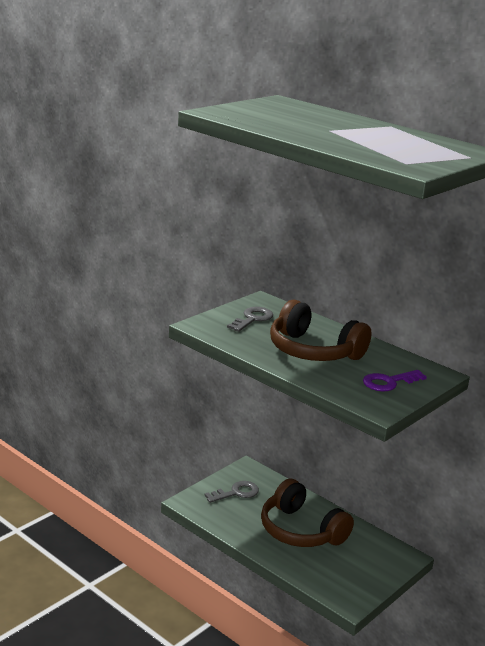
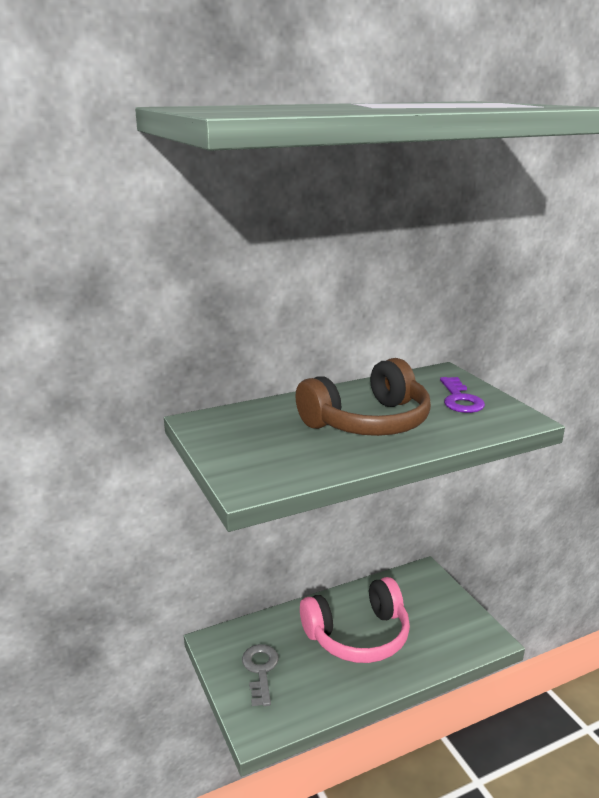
camera: 65 degrees left, 0 degrees up
(252, 319) = (253, 440): grey key -> none
(301, 530) = (358, 635): brown headphones -> pink headphones

